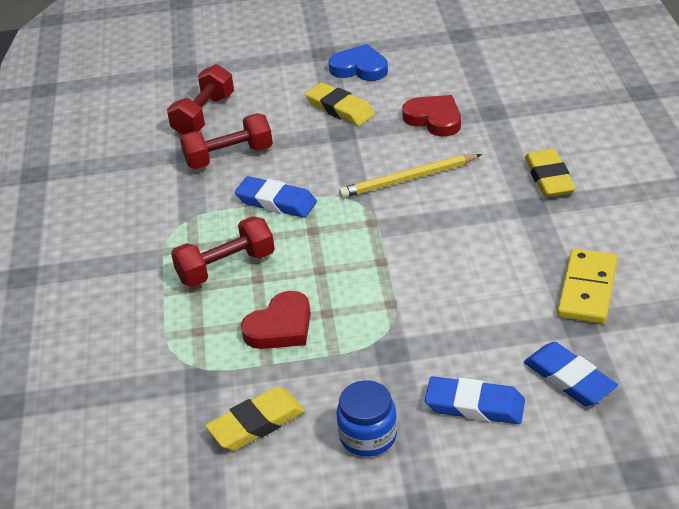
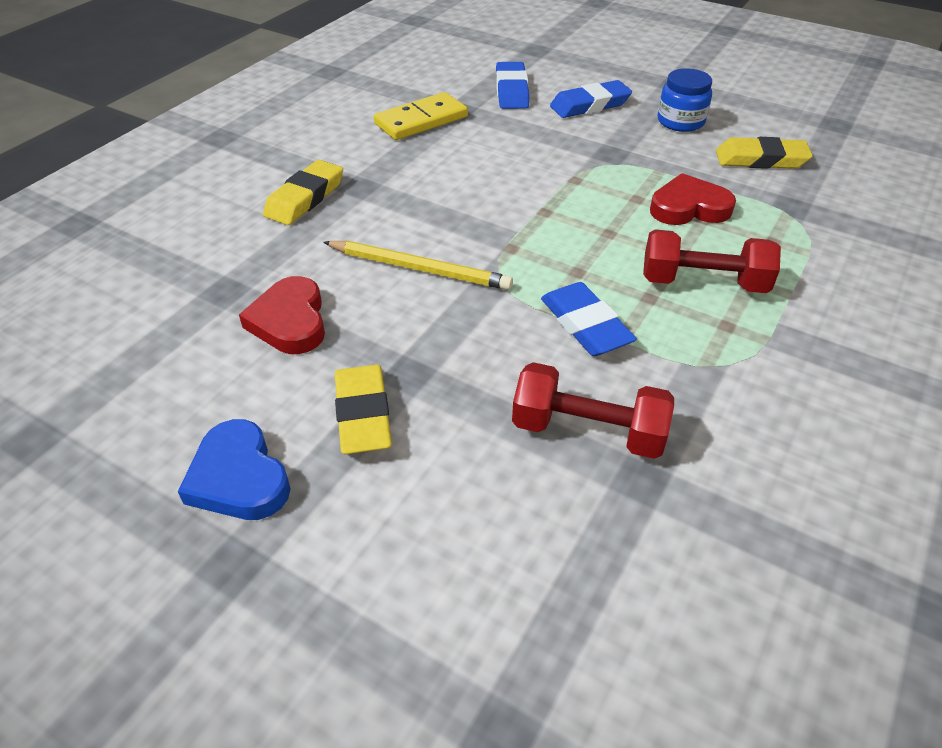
camera: 145 degrees left, 5 degrees up
(204, 115) = (561, 551): red dumbbell -> none
(474, 405) = (590, 105): blue eraser -> blue eraser turned 75 degrees counterclockwise

